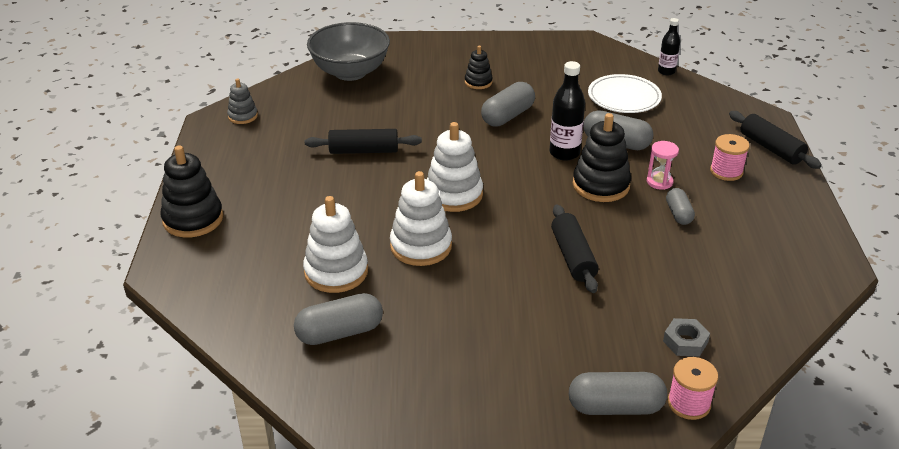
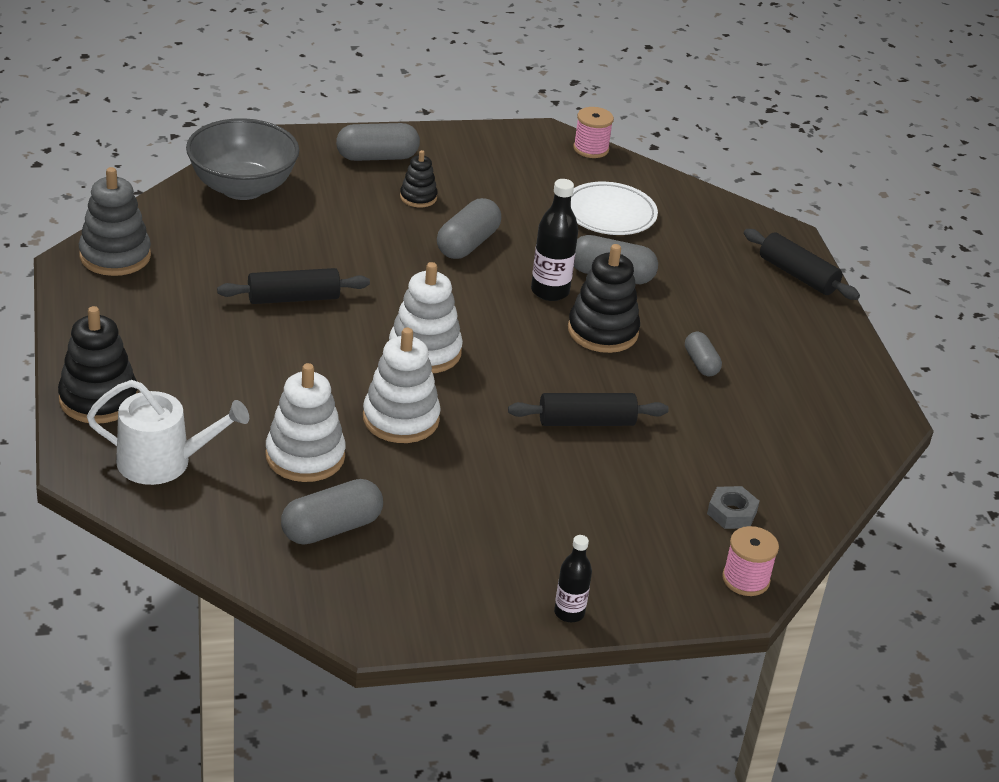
camera: 15 degrees left, 0 degrees up
(224, 270) = (163, 462): none -> white watering can
(243, 116) = (115, 256): grey stacking toy -> grey stacking toy, size x1.76
(572, 257) = (586, 422): black rolling pin -> black rolling pin turned 75 degrees counterclockwise
(615, 407) = (667, 589): grey capsule -> grey capsule (377, 157)
(659, 182) = (672, 324): pink hourglass -> none
(666, 71) = (656, 175): black bottle -> black bottle (569, 613)
(726, 171) = (749, 307): pink spool -> pink spool (591, 149)

